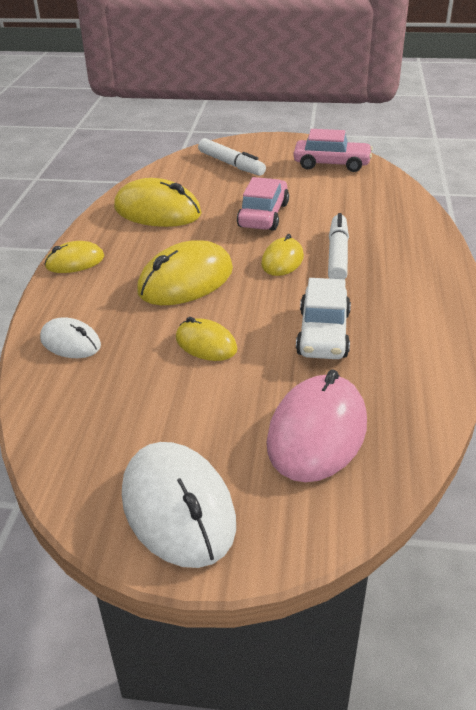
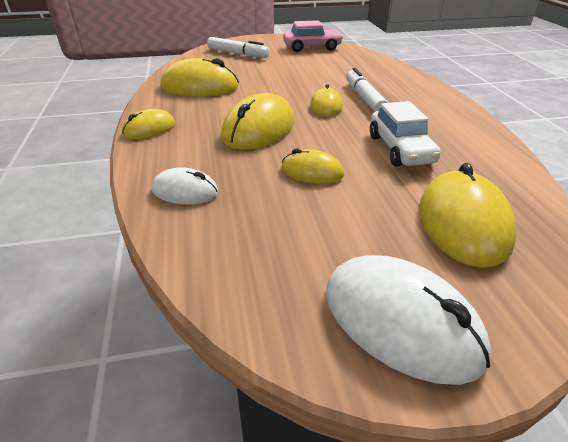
camera: 20 degrees left, 0 degrees up
(263, 215) = (287, 80): pink car -> none
(317, 433) = (463, 223): pink mouse -> yellow mouse

